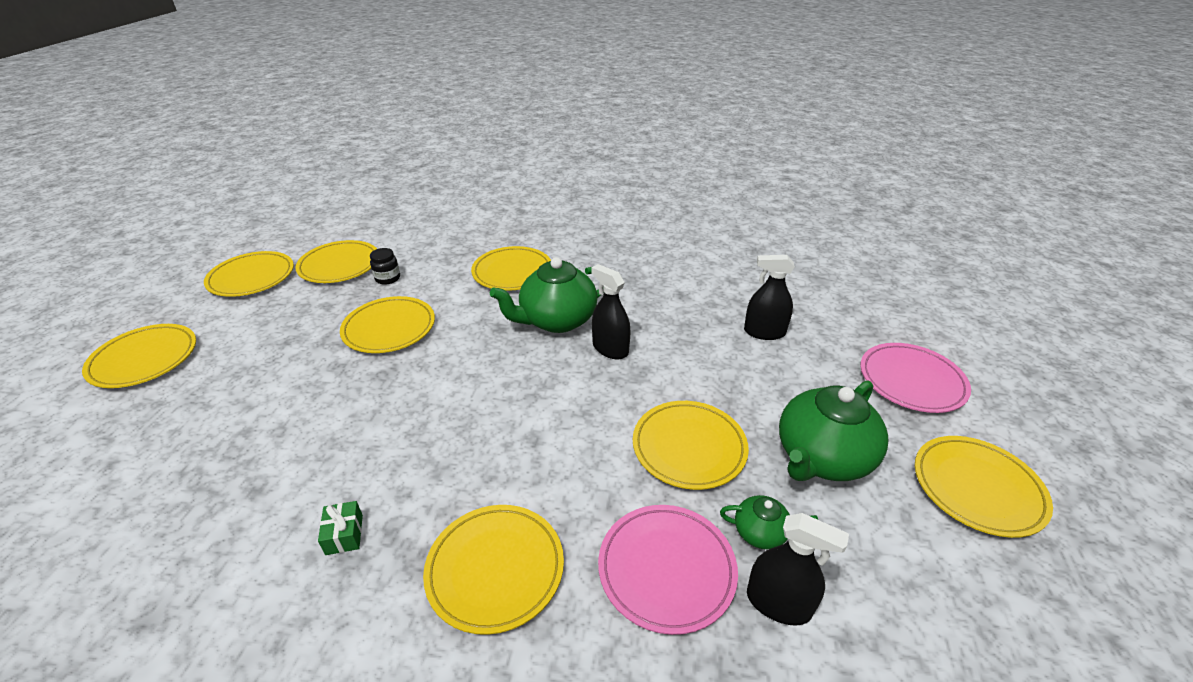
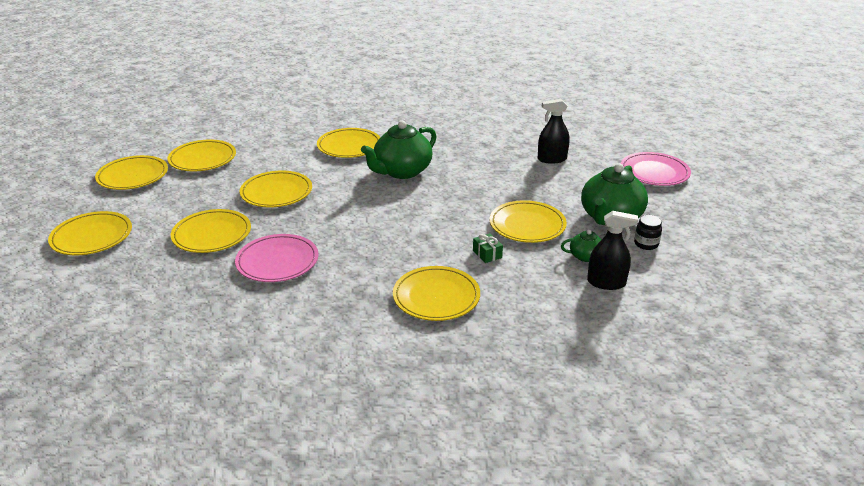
camera: 15 degrees left, 5 degrees down
(344, 534) = (329, 299): green gift -> green gift (487, 254)
(388, 278) = (250, 162): black jar -> black jar (646, 244)
(610, 349) = (449, 182): black spray bottle -> none
(666, 569) = (538, 280): pink plate -> pink plate (277, 262)
(977, 488) = (702, 218): yellow plate -> yellow plate (212, 235)

